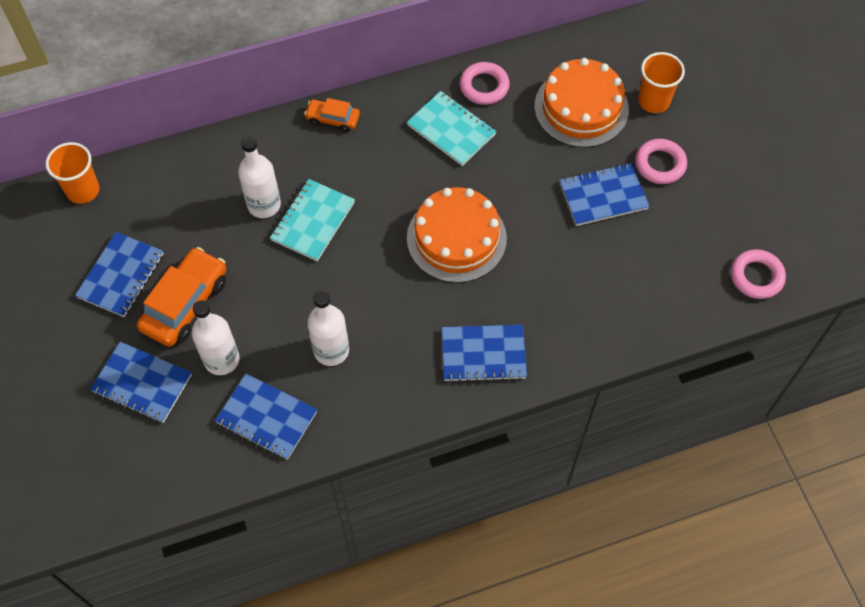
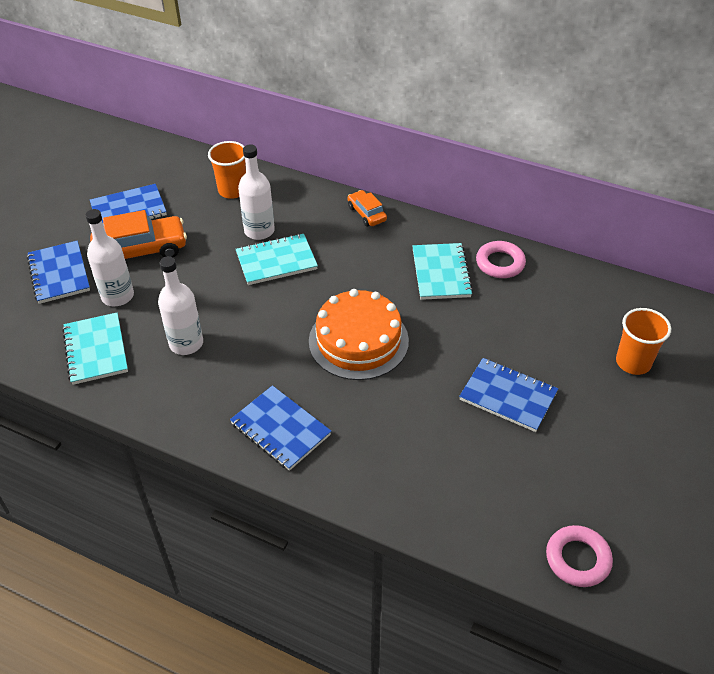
camera: 45 degrees right, 15 degrees down
(83, 190) = (170, 154): orange cup -> orange cup (232, 190)
(267, 417) = (96, 350): blue notebook -> turquoise notebook
(581, 108) = (562, 326): orange cake -> none
(660, 164) = (585, 409): pink ring -> none

